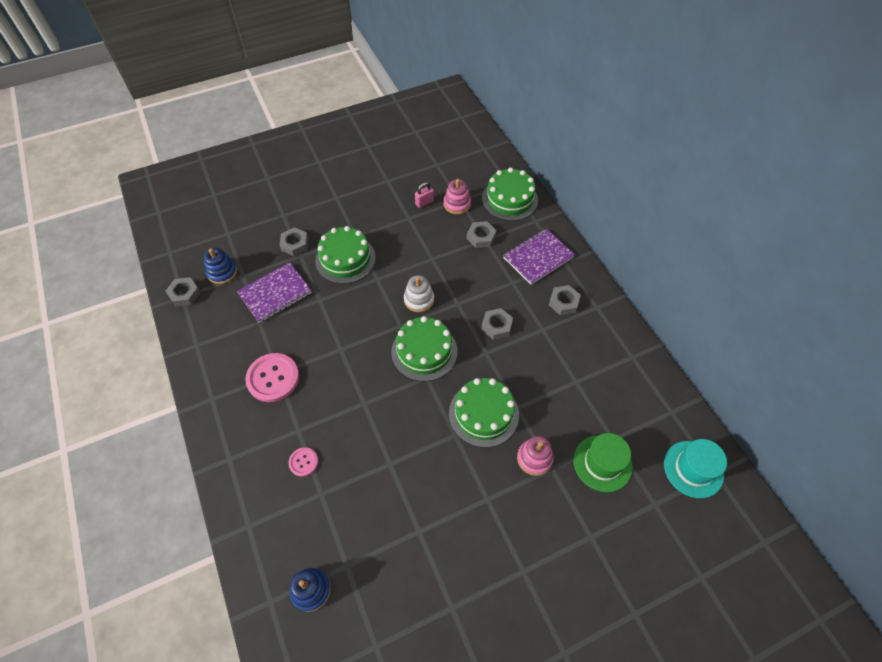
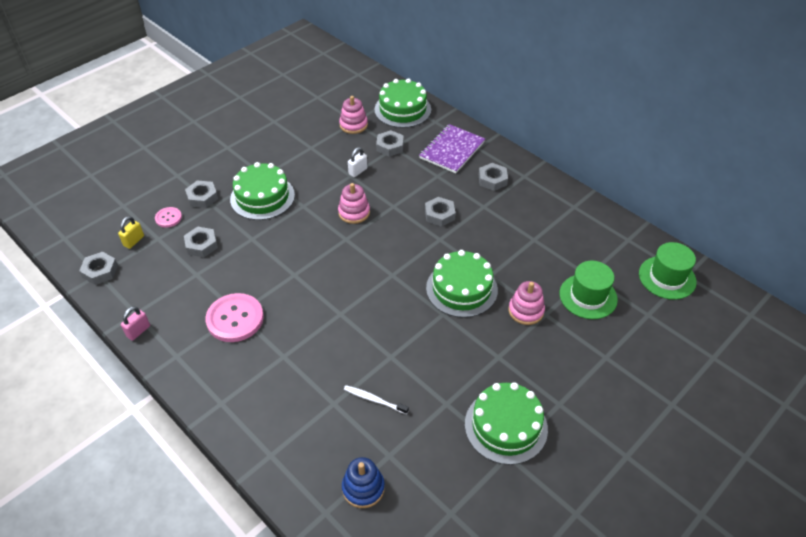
camera: 20 degrees left, 10 degrees down
(222, 272) = (134, 241): blue stacking toy -> yellow padlock
(275, 293) = (201, 245): purple notebook -> grey nut
(303, 462) = (302, 381): pink button -> pink button (168, 218)
(356, 503) = (374, 399): none -> white toothbrush
(419, 300) = (354, 212): white stacking toy -> pink stacking toy
(424, 202) = (320, 131): pink padlock -> pink padlock (138, 331)
(424, 351) = (380, 254): green cake -> green cake (506, 426)
(440, 256) = (358, 171): none -> white padlock
(693, 469) = (667, 277): turquoise hat -> green hat

